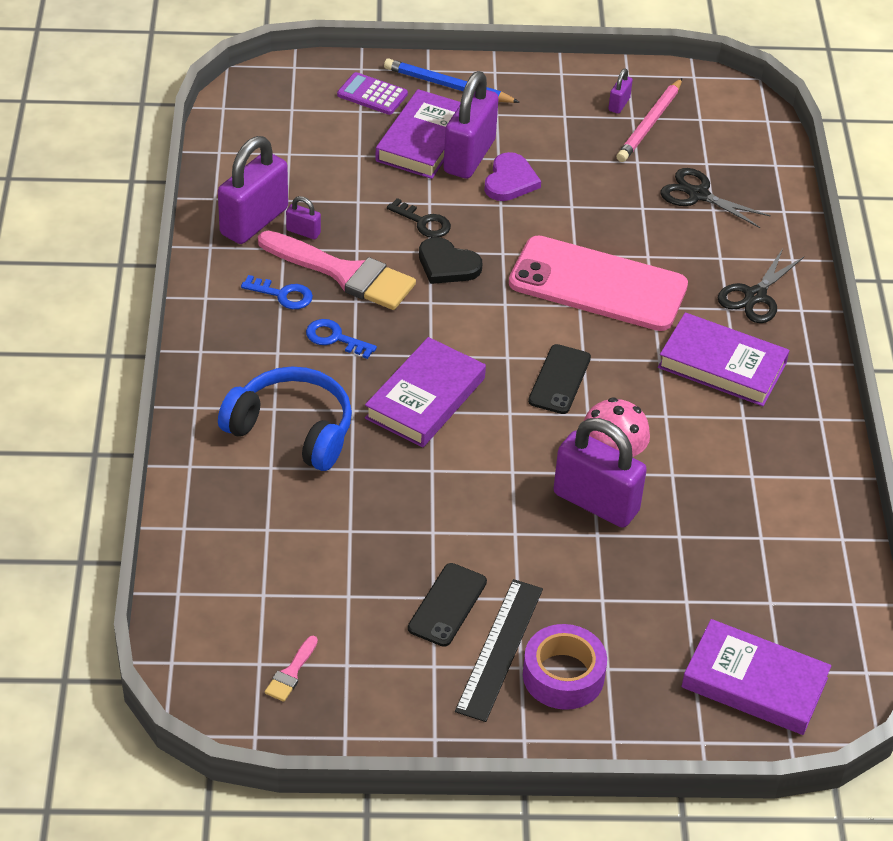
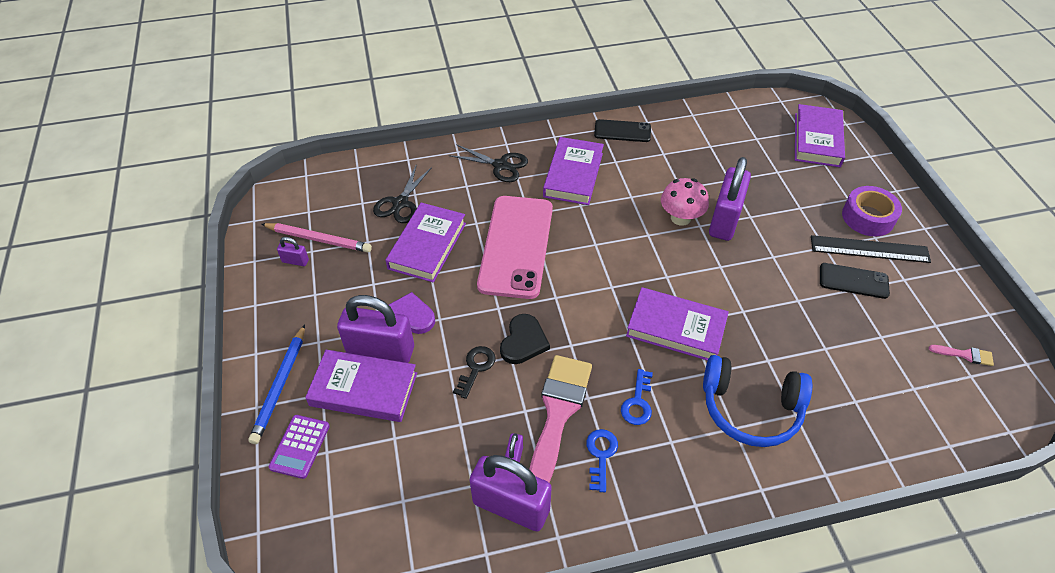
camera: 100 degrees left, 5 degrees up
(292, 430) = (750, 409): blue headphones -> blue headphones turned 90 degrees counterclockwise
(559, 379) = (622, 254): black phone -> black phone (622, 131)
(617, 209) = (427, 246): none -> purple book

